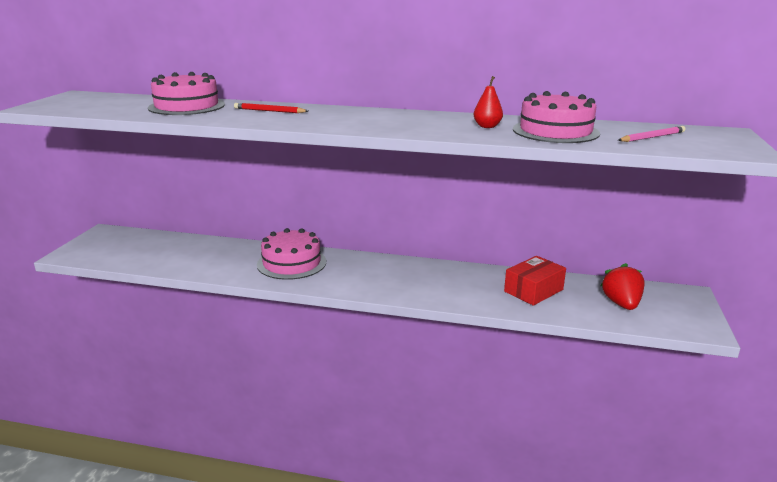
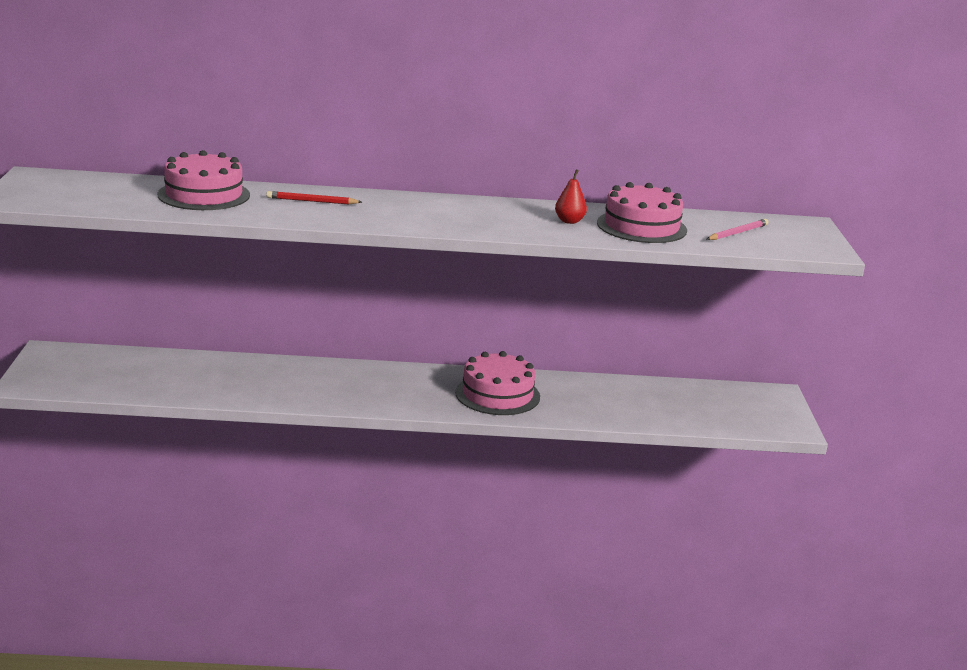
camera: 15 degrees left, 0 degrees up
(291, 263) = (325, 380): pink cake -> pink cake (497, 394)
(533, 290) = (615, 398): red box -> none
(621, 304) = (709, 407): red strawberry -> none

